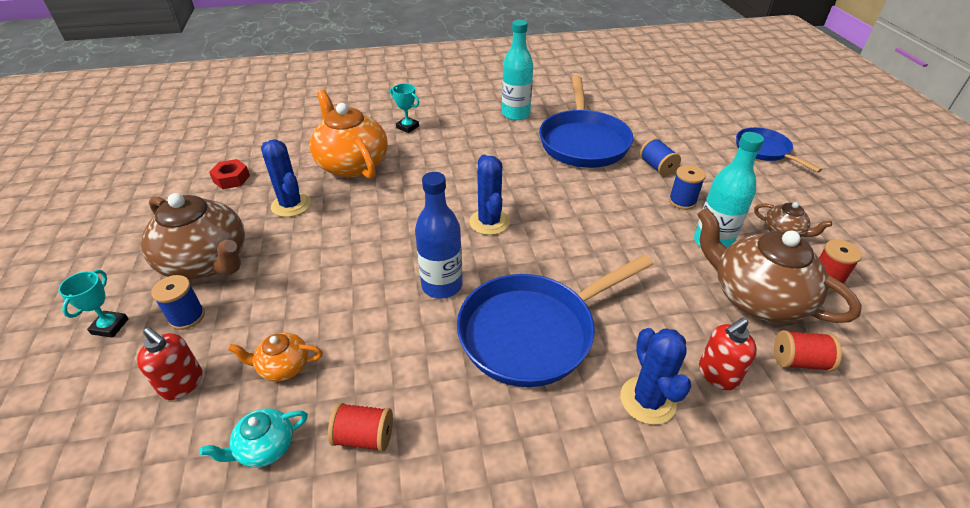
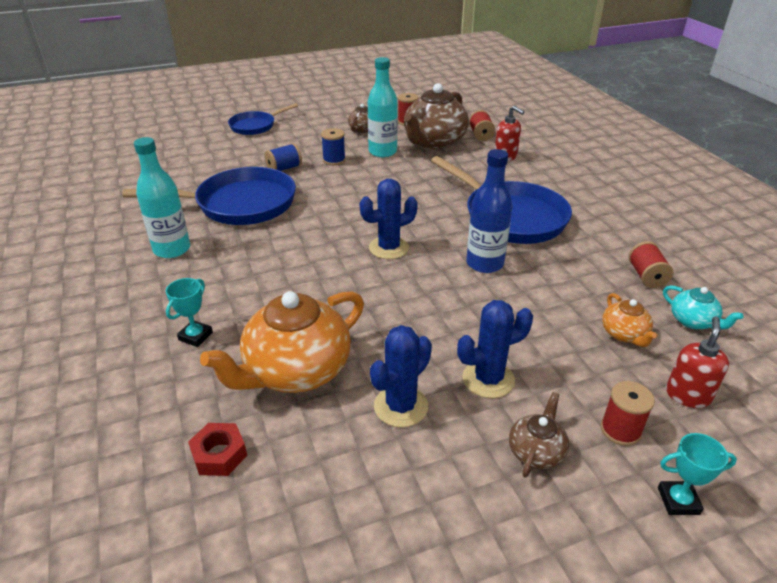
camera: 100 degrees left, 5 degrees down
(187, 317) = (620, 430): blue spool -> red spool
(207, 262) = (536, 451): brown teapot -> brown teapot, size x0.47
(231, 179) = (352, 507): red nut -> red nut (219, 454)
(647, 400) = (539, 177): blue cactus -> blue cactus (488, 379)

